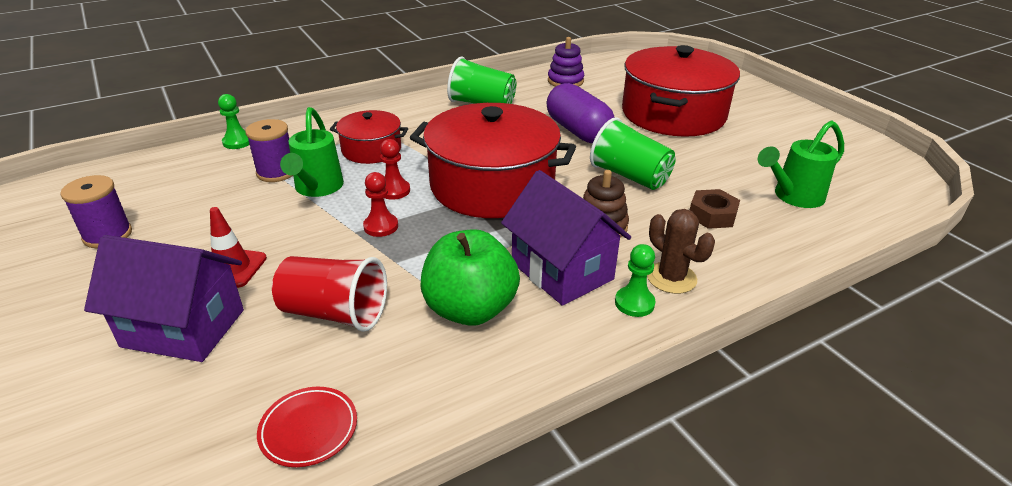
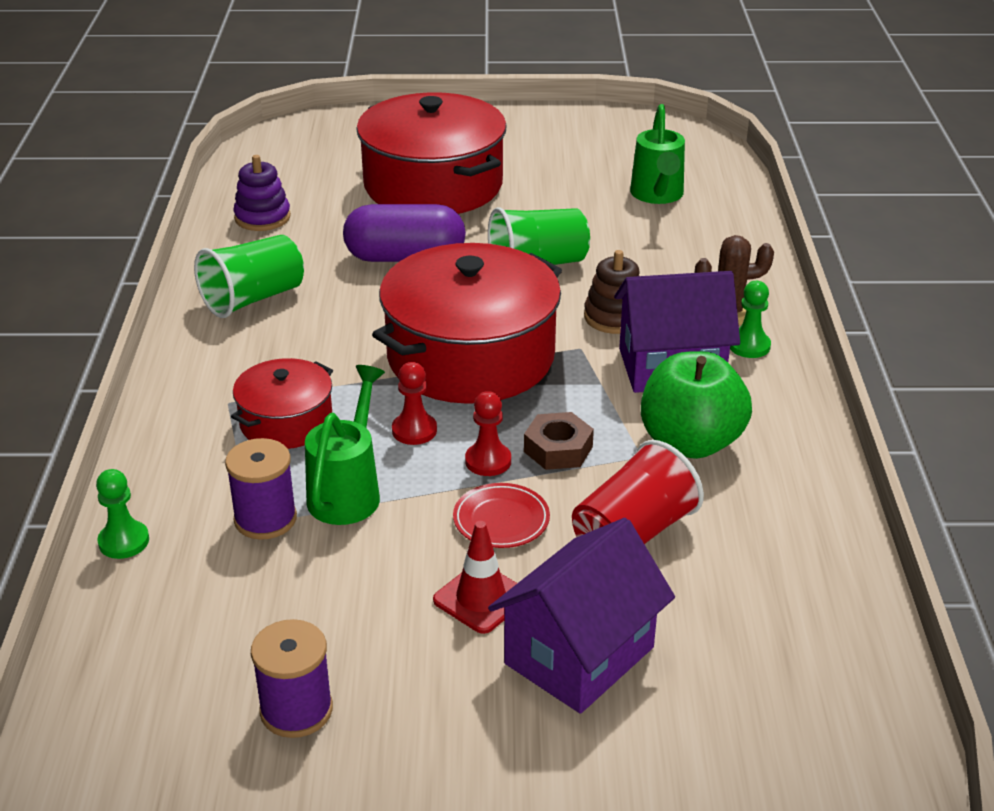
camera: 60 degrees left, 0 degrees up
(309, 429) = (800, 587): red plate -> red plate (501, 520)
(317, 188) = (348, 491): green watering can -> green watering can turned 105 degrees counterclockwise
(712, 215) = (649, 249): brown nut -> brown nut (558, 449)

